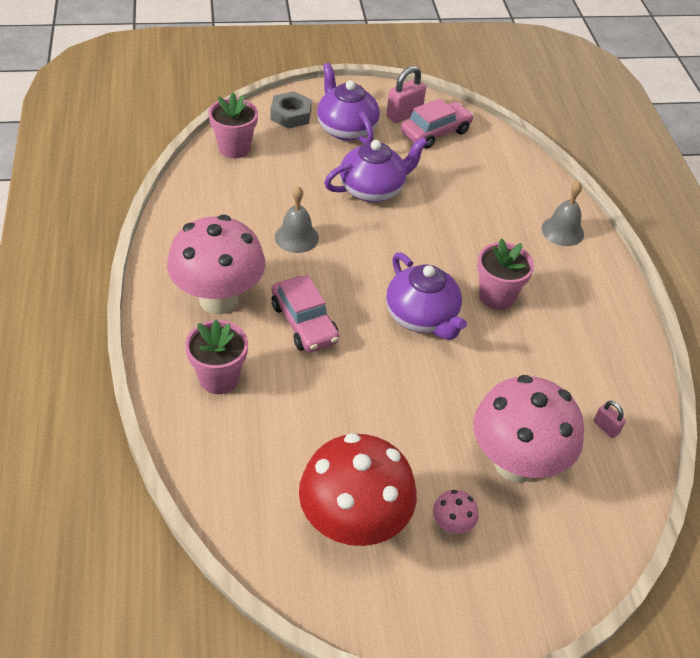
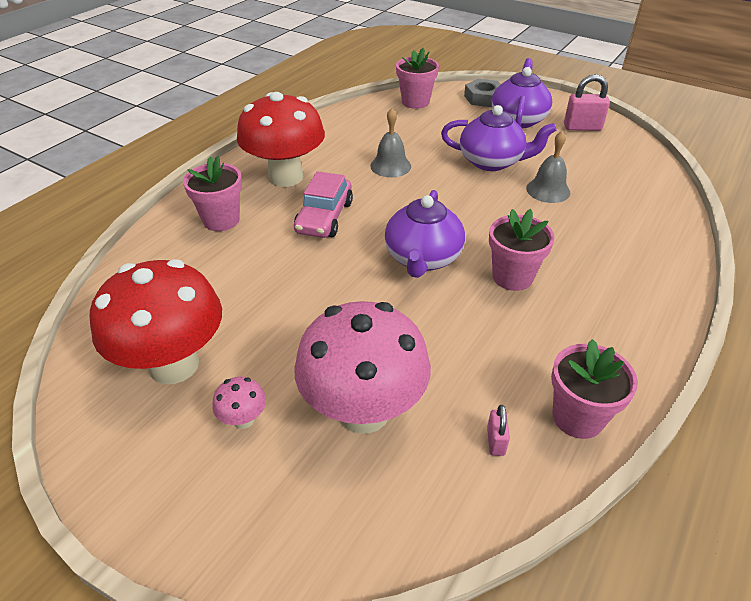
camera: 45 degrees right, 5 degrees down
(218, 299) = (286, 177): pink mushroom -> red mushroom
(435, 132) = (598, 147): pink car -> none
(562, 231) = (647, 260): grey bell -> grey bell (548, 190)
(630, 380) = (577, 417): none -> pink flower pot

